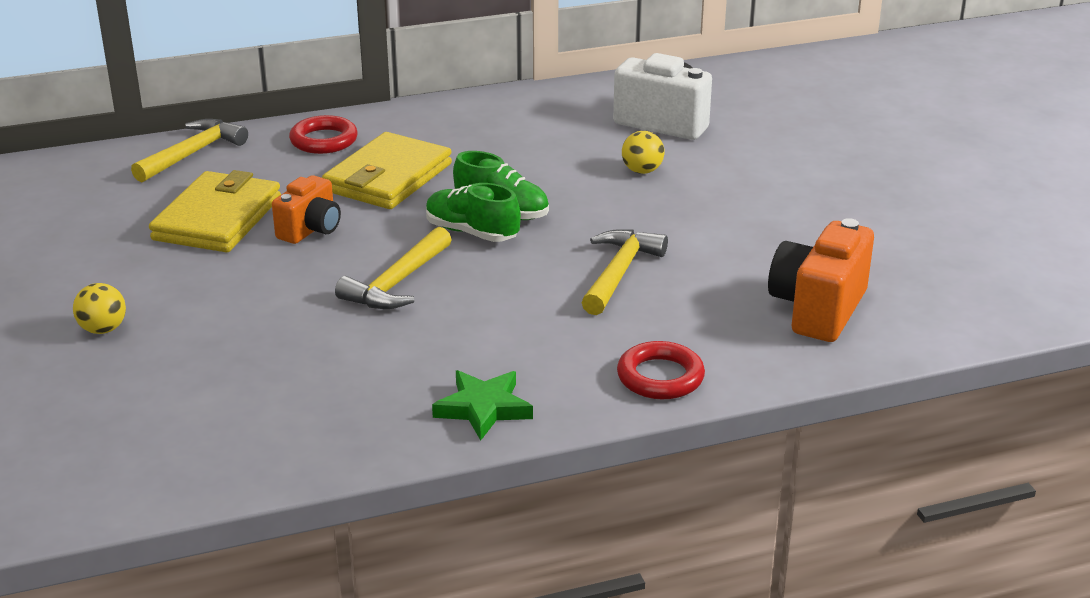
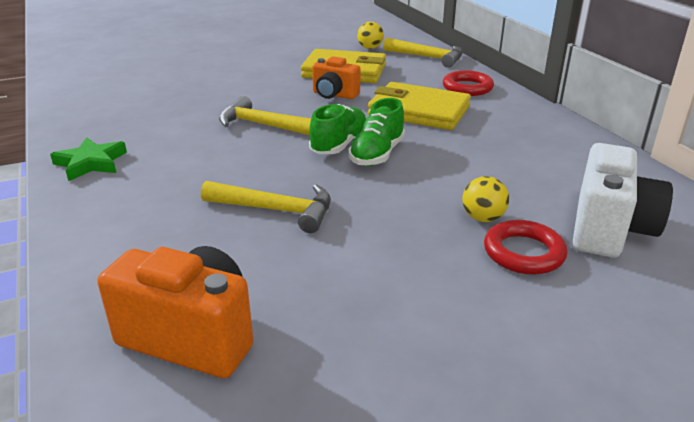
camera: 85 degrees right, 0 degrees up
(103, 329) = (218, 61): yellow ball -> yellow ball (370, 48)
(660, 377) = (99, 234): red ring -> red ring (523, 253)

